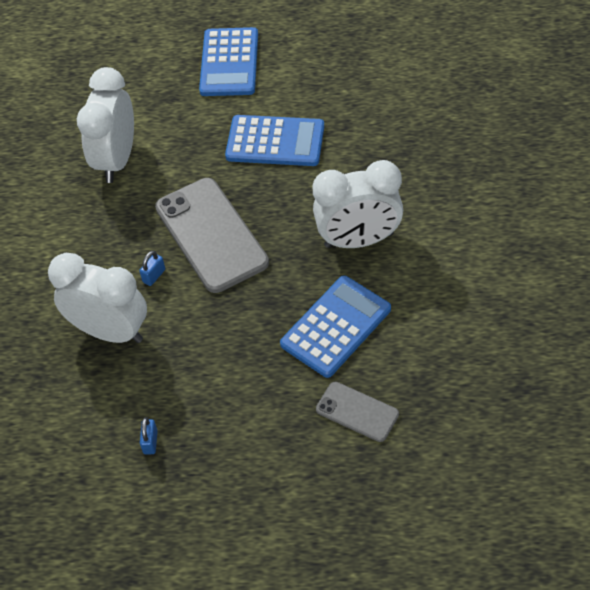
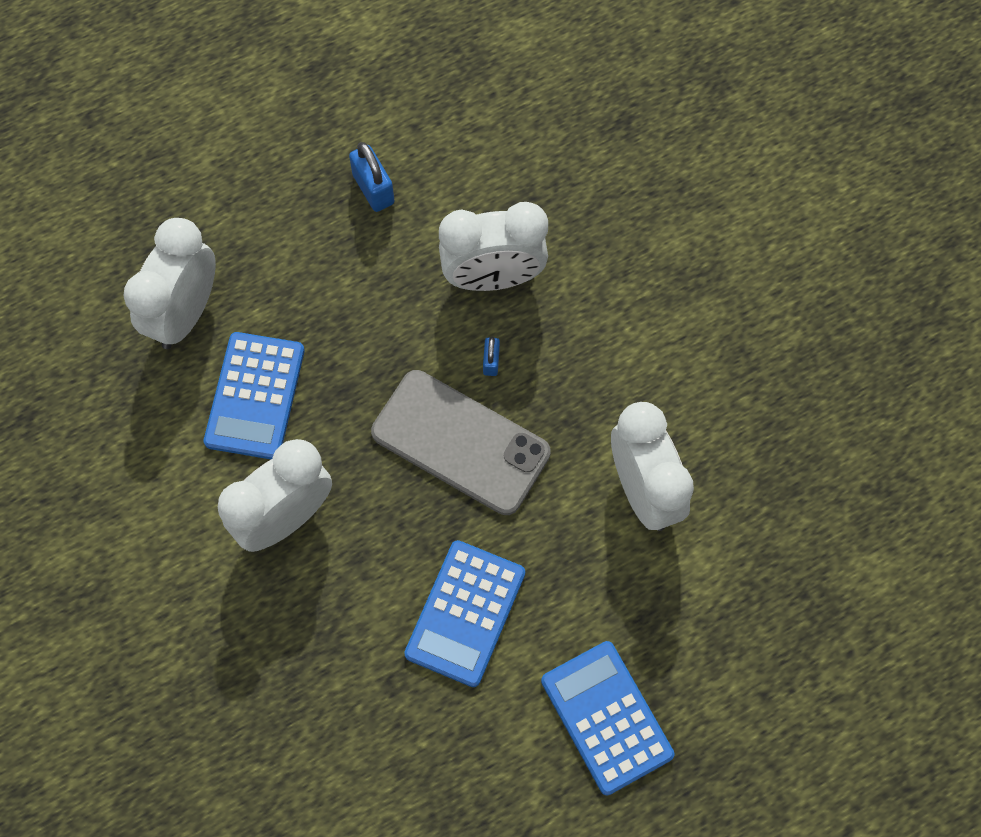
camera: 145 degrees right, 15 degrees up
(150, 442) = (373, 189): blue padlock -> blue padlock, size x1.73
(275, 141) = (465, 613): blue calculator -> blue calculator turned 45 degrees counterclockwise
(357, 412) = (185, 313): grey phone -> white clock

